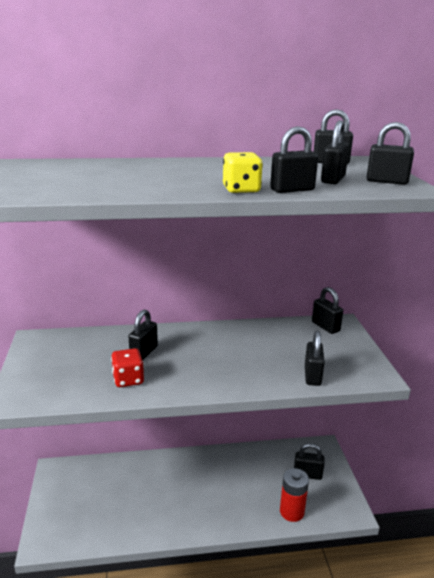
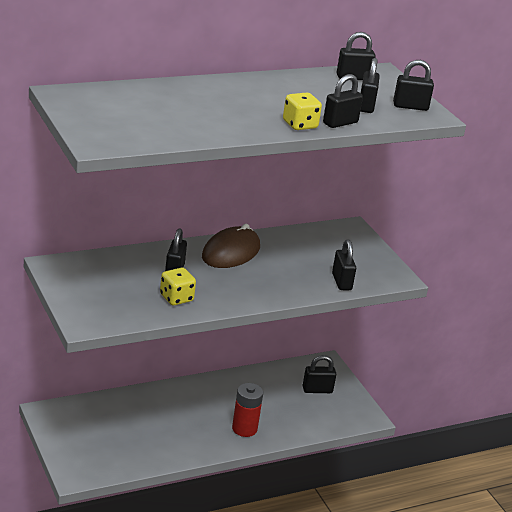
camera: 20 degrees left, 5 degrees up
(128, 379) = (176, 298): red dice -> yellow dice
(210, 338) = (231, 252): none -> brown mouse
(292, 512) = (311, 423): red battery -> red battery (244, 429)
(325, 327) = (338, 233): black padlock -> none

